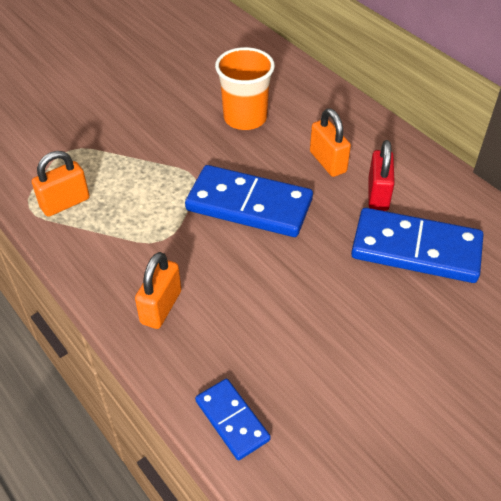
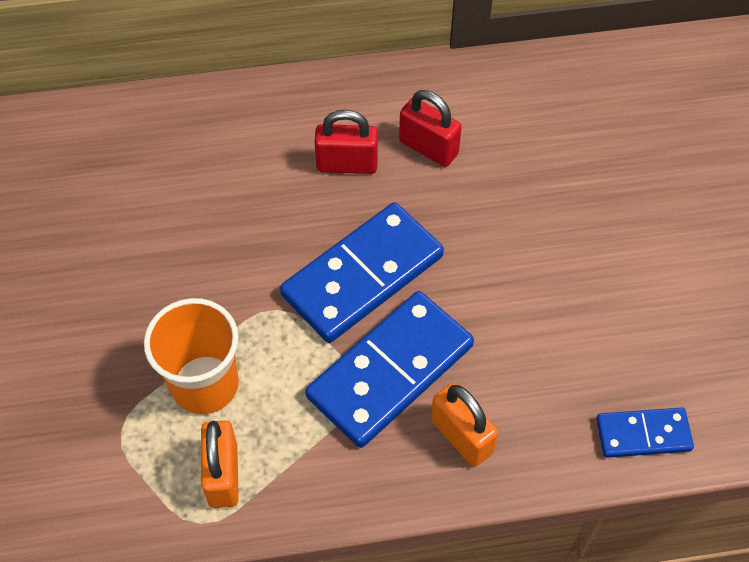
camera: 60 degrees left, 10 degrees up
(245, 118) = (210, 206): orange cup -> orange cup (205, 384)
(328, 162) = (347, 164): orange padlock -> red padlock
(416, 249) = (524, 160): blue domino -> blue domino (390, 371)

